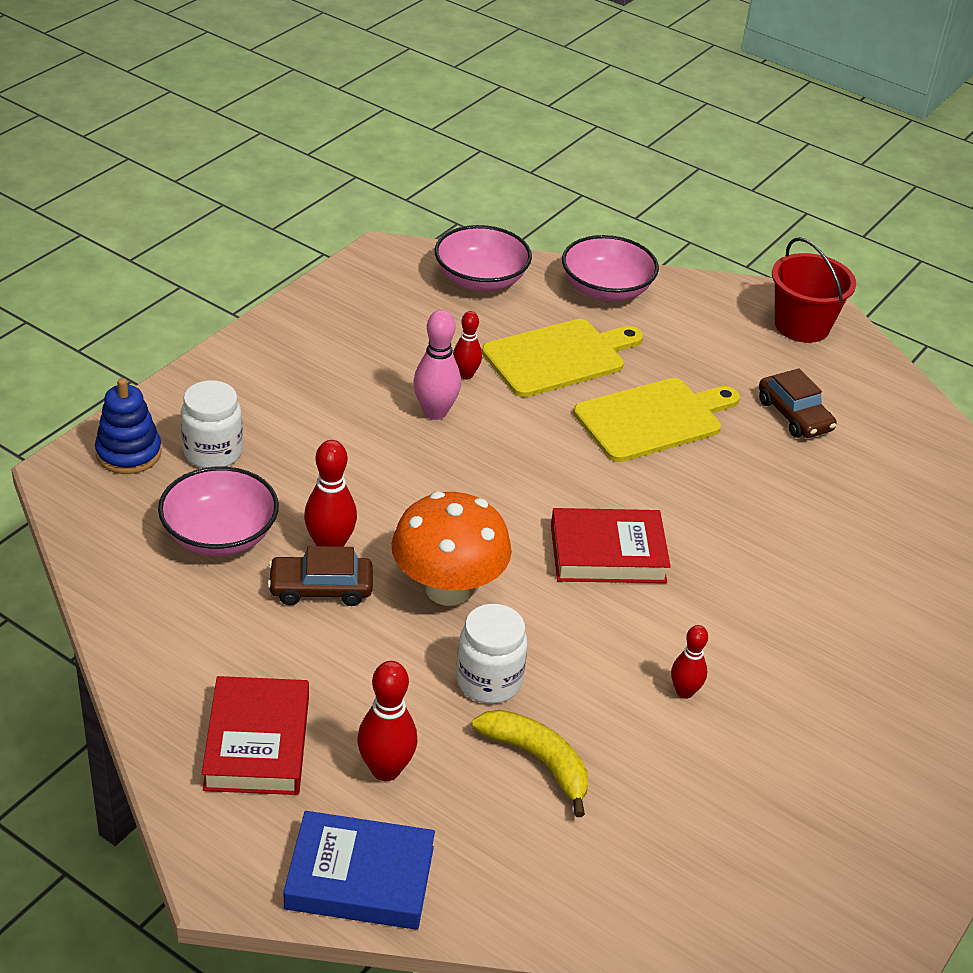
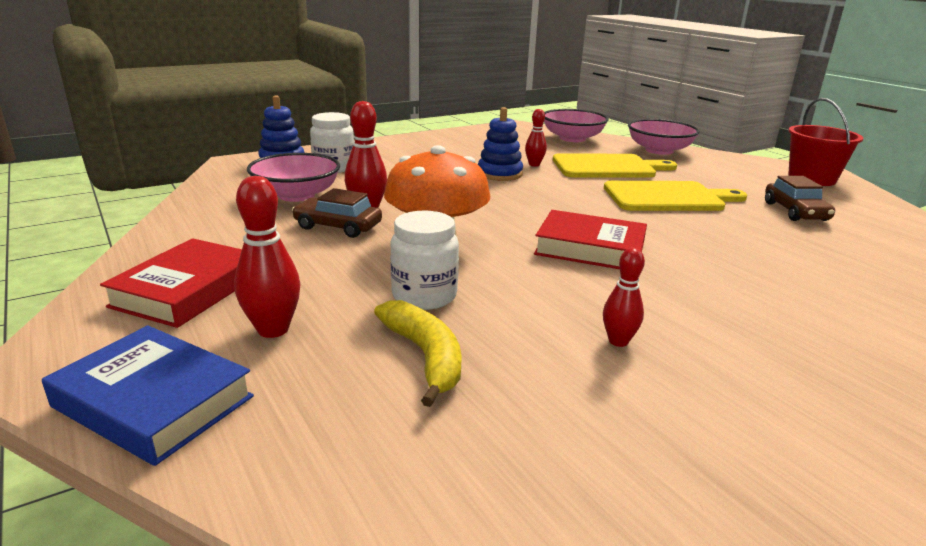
camera: 25 degrees right, 15 degrees down
(435, 412) = (499, 174): pink bowling pin -> blue stacking toy

